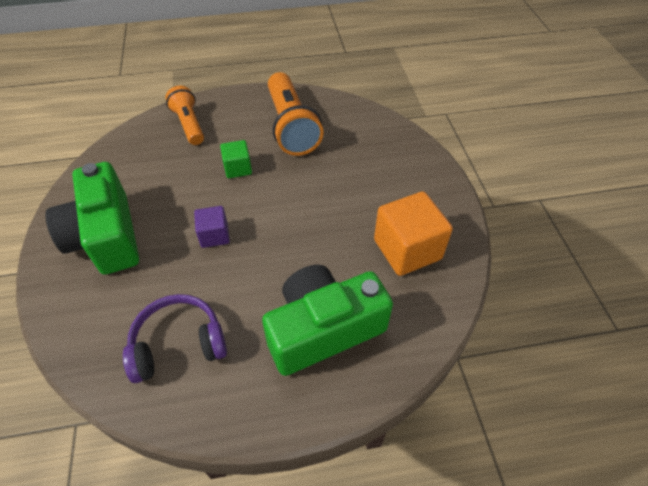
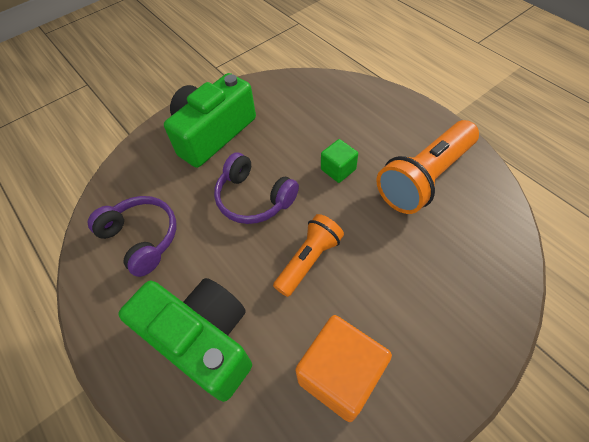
camera: 65 degrees right, 5 degrees up
(189, 124) = (360, 106): orange flashlight -> orange flashlight (309, 260)
(214, 235) = (254, 198): purple cube -> purple headphones

